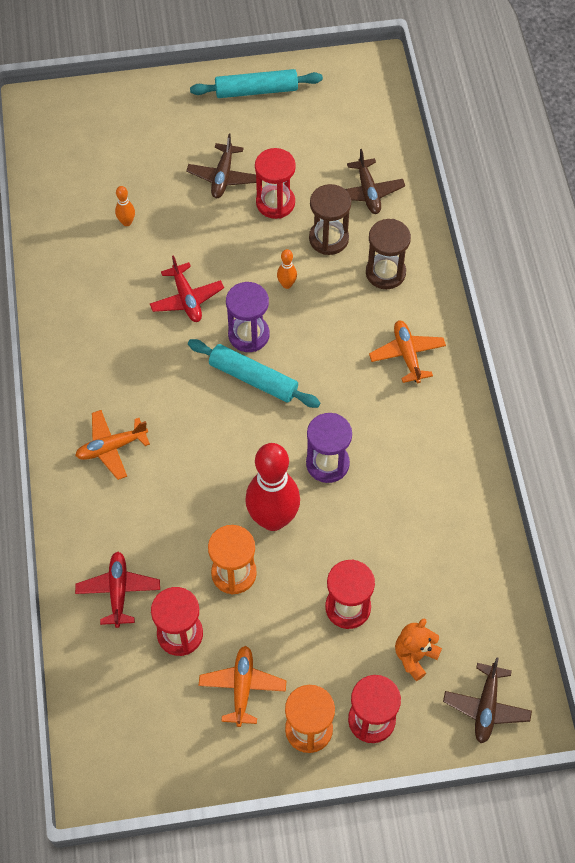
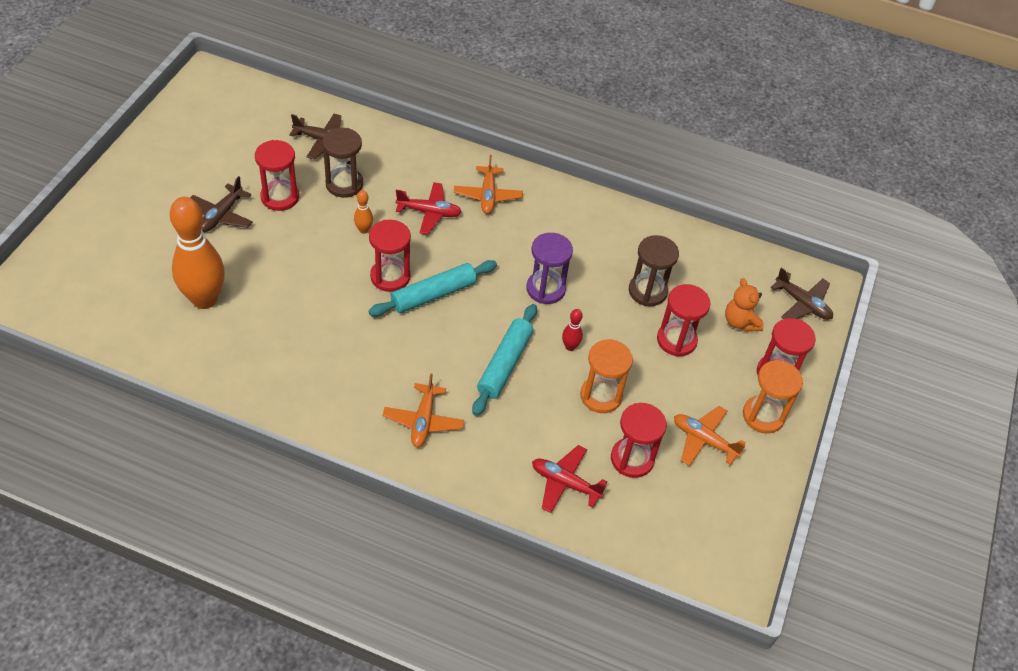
camera: 65 degrees left, 10 degrees down
(126, 222) = (204, 299): orange bowling pin -> orange bowling pin, size x2.43
(186, 299) = (320, 298): red plane -> red plane (429, 212)
(223, 176) = (221, 215): brown plane -> brown plane turned 75 degrees clockwise
(248, 335) = (390, 277): purple hourglass -> red hourglass
(256, 90) = (157, 152): turquoise rolling pin -> turquoise rolling pin (505, 364)
(273, 519) = (570, 347): red bowling pin -> red bowling pin, size x0.41
(385, 273) = (405, 169): brown hourglass -> brown hourglass (647, 291)
(407, 355) = (488, 195): orange plane -> orange plane turned 105 degrees counterclockwise

